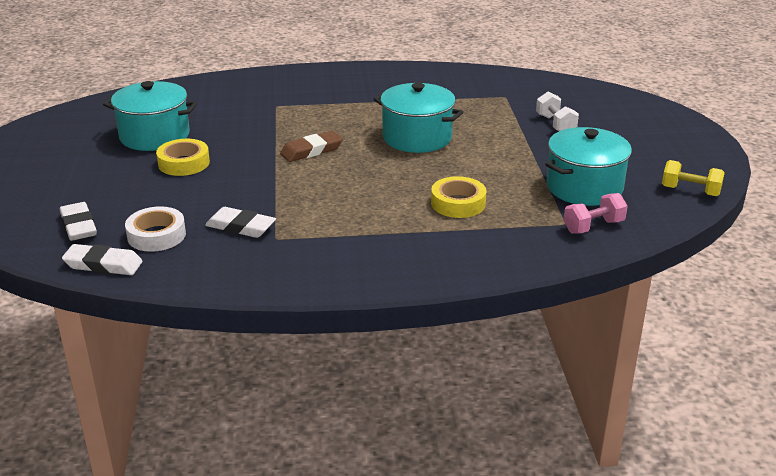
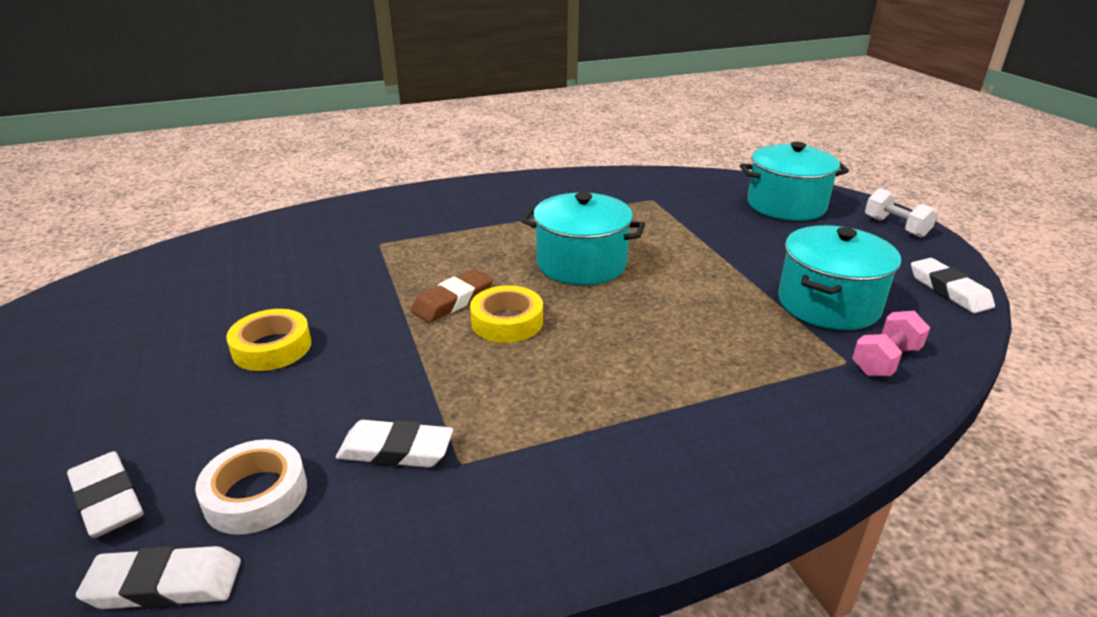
camera: 15 degrees left, 0 degrees up
(154, 136) = (217, 309): turquoise pot -> turquoise pot (786, 205)
(458, 203) = (691, 353): yellow tape -> yellow tape (507, 321)
(555, 124) = (732, 226): white dumbbell -> white dumbbell (896, 227)
(690, 191) = (949, 290): yellow dumbbell -> white eraser

